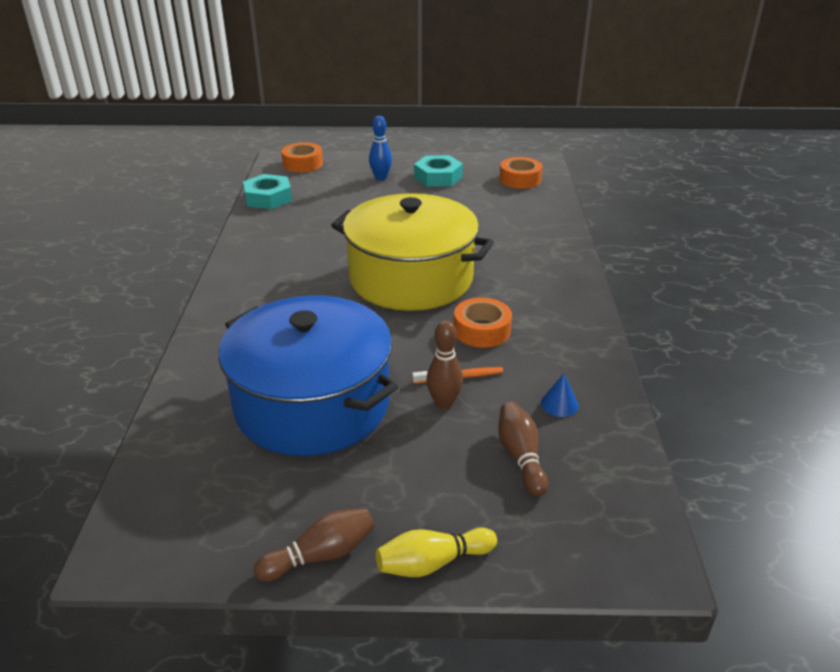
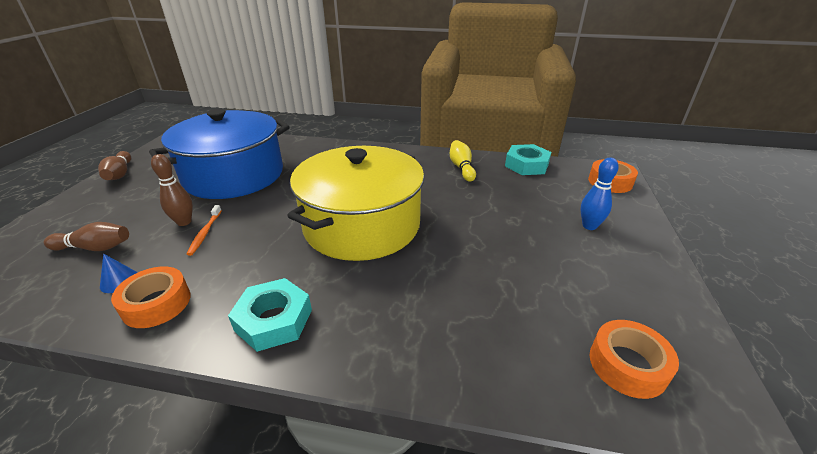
camera: 100 degrees right, 0 degrees up
(432, 563) = (69, 203): yellow bowling pin -> yellow bowling pin (461, 167)
(438, 177) = (606, 271): turquoise nut -> turquoise nut (274, 320)
(482, 330) = (254, 254): orange tape -> orange tape (157, 304)

